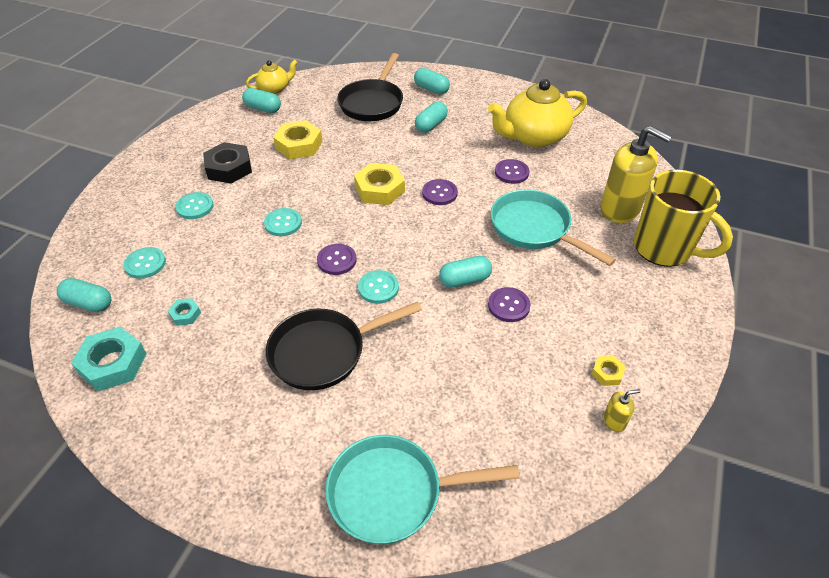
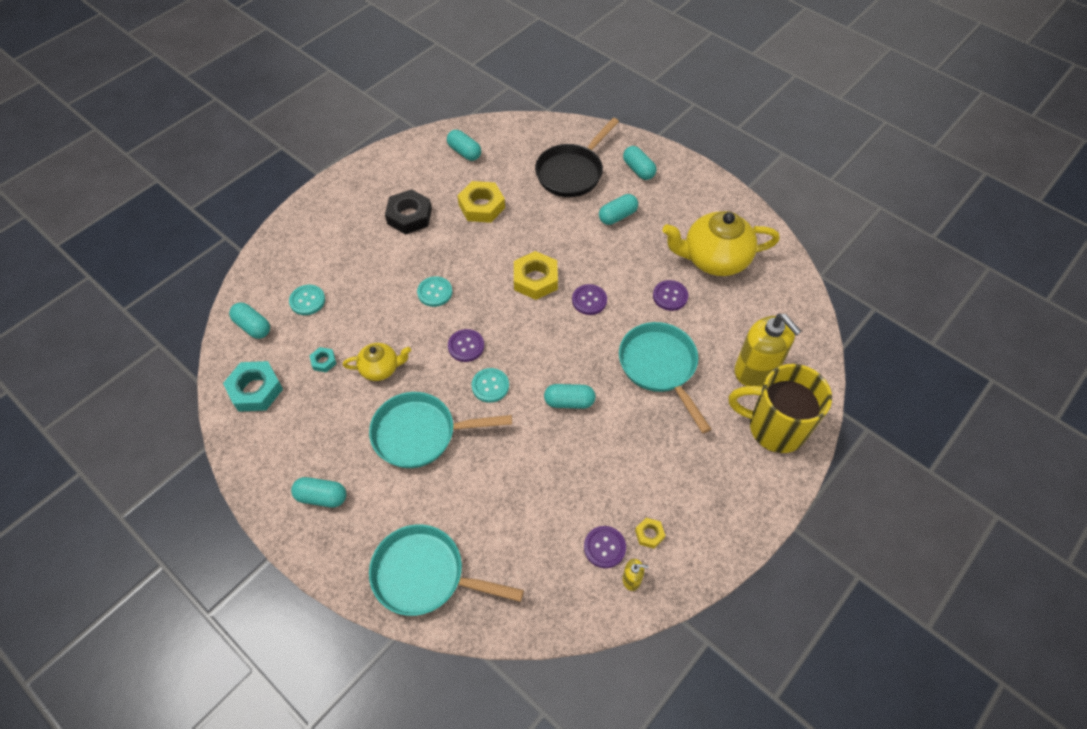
camera: 20 degrees right, 10 degrees up
(195, 207) = (366, 252): turquoise button -> none
(235, 449) = (321, 497): none -> turquoise capsule
(274, 88) = (484, 129): yellow teapot -> yellow teapot (380, 368)
(324, 352) = (420, 434): black pan -> turquoise pan
(508, 306) = (596, 440): purple button -> purple button (604, 547)
(664, 249) = (774, 428): yellow mug -> yellow mug turned 135 degrees clockwise

